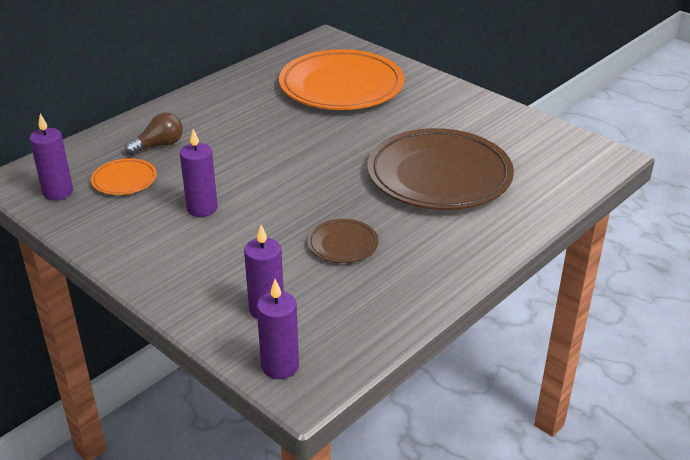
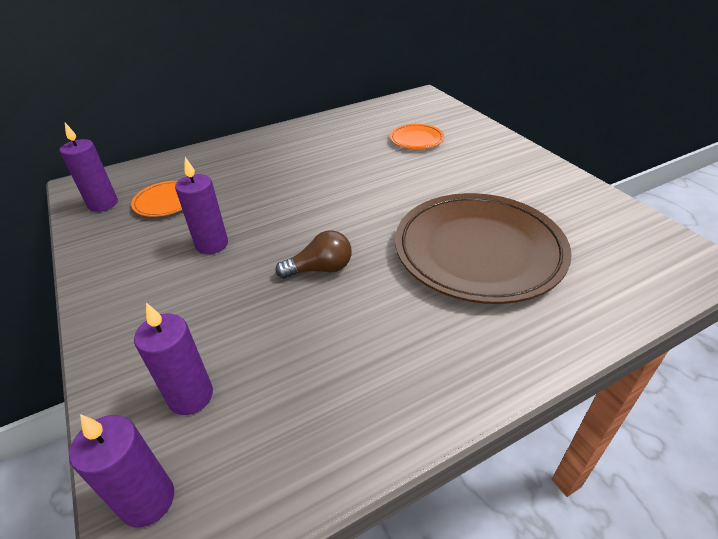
camera: 20 degrees right, 5 degrees up
(159, 145) = (219, 172): brown light bulb -> brown light bulb (320, 269)
(341, 86) = (416, 139): orange plate -> orange plate, size x0.44
(343, 244) = (328, 320): brown plate -> none

